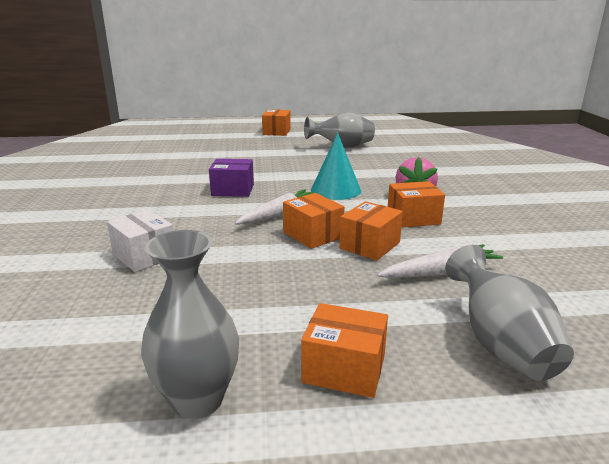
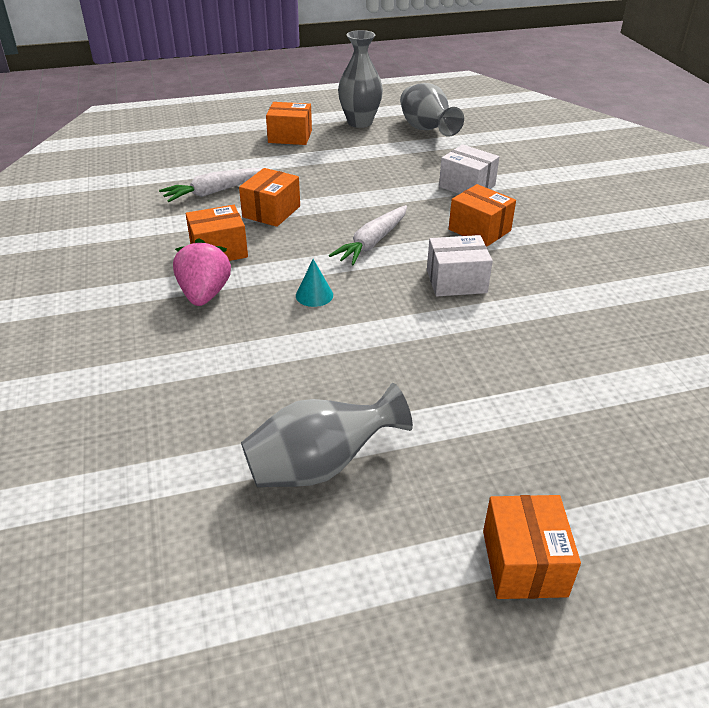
camera: 170 degrees right, 15 degrees up
(233, 190) = (456, 281): purple box -> white box
(313, 235) = (328, 219): orange box -> orange box (479, 230)
(335, 190) = (314, 295): turquoise cone -> turquoise cone, size x0.52
(500, 344) = (197, 152): grey vase -> grey vase (426, 130)

